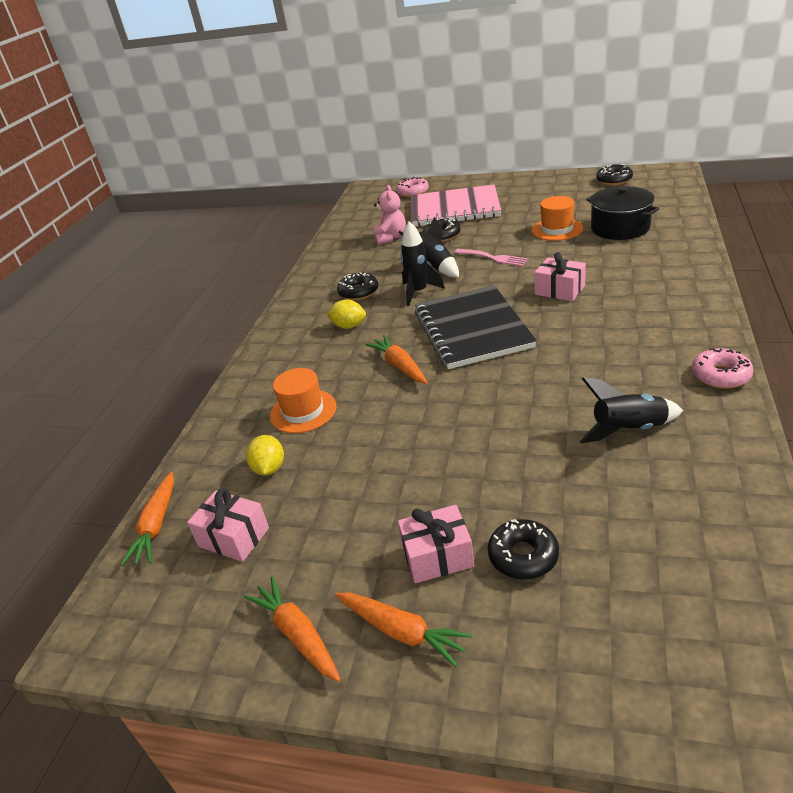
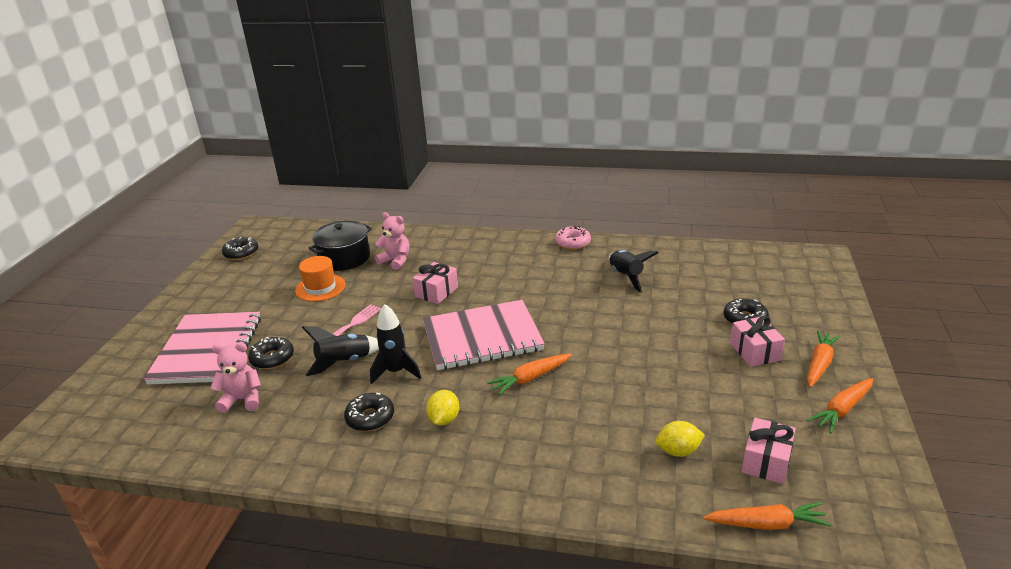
camera: 95 degrees left, 5 degrees down
(303, 411) = (593, 438): orange hat -> none
(413, 192) = (114, 386): pink donut -> none
(472, 329) = (482, 337): black notebook -> pink notebook
(622, 255) = (395, 261): none -> pink teddy bear

